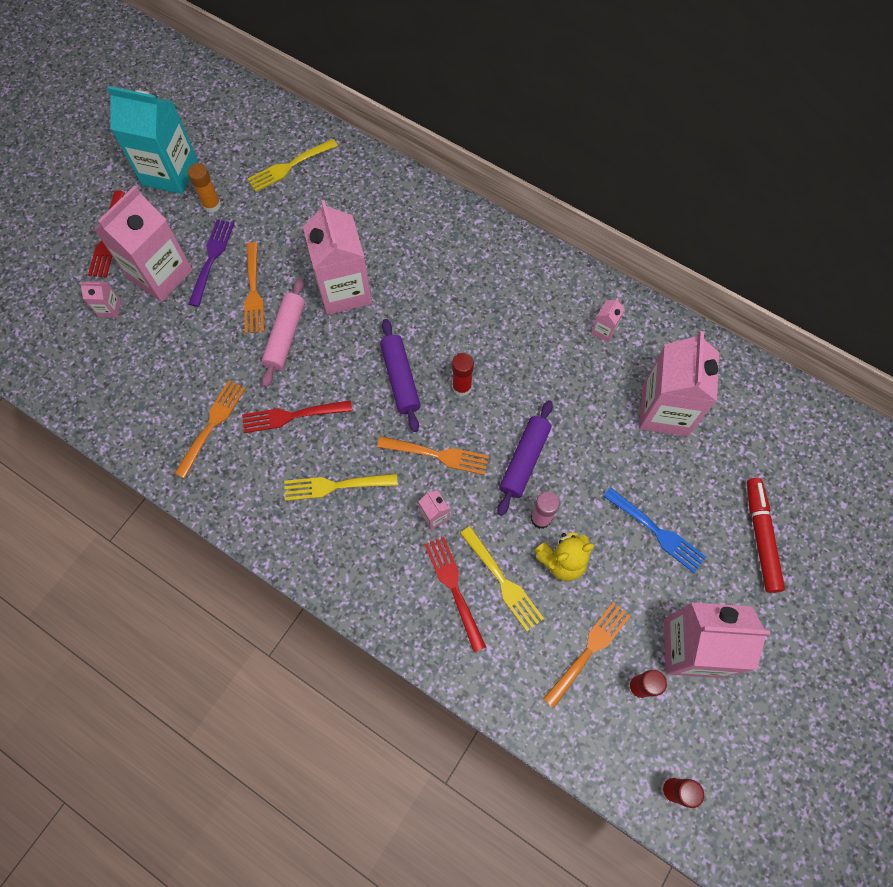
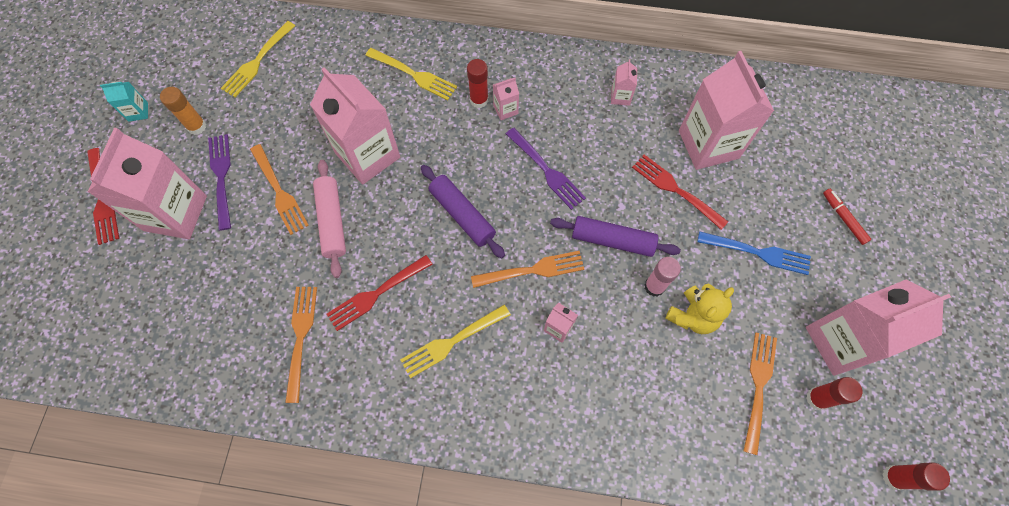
camera: 25 degrees left, 0 degrees up
(109, 308) = (137, 268): pink carton -> pink carton (505, 109)
(170, 173) = (138, 112): turquoise carton -> turquoise carton, size x0.42
(454, 589) = (612, 387): red fork -> red fork (676, 190)
(461, 387) = (522, 198): red glue stick -> red glue stick (479, 100)
(496, 370) = (546, 170): none -> purple fork
(502, 581) = (650, 359): yellow fork -> yellow fork (413, 75)
(524, 460) = (612, 240): purple rolling pin -> purple rolling pin turned 75 degrees counterclockwise
(760, 537) = (843, 218): red marker -> red marker, size x0.59

